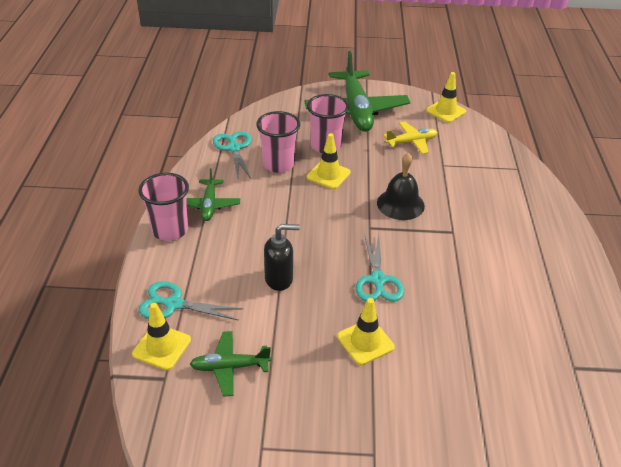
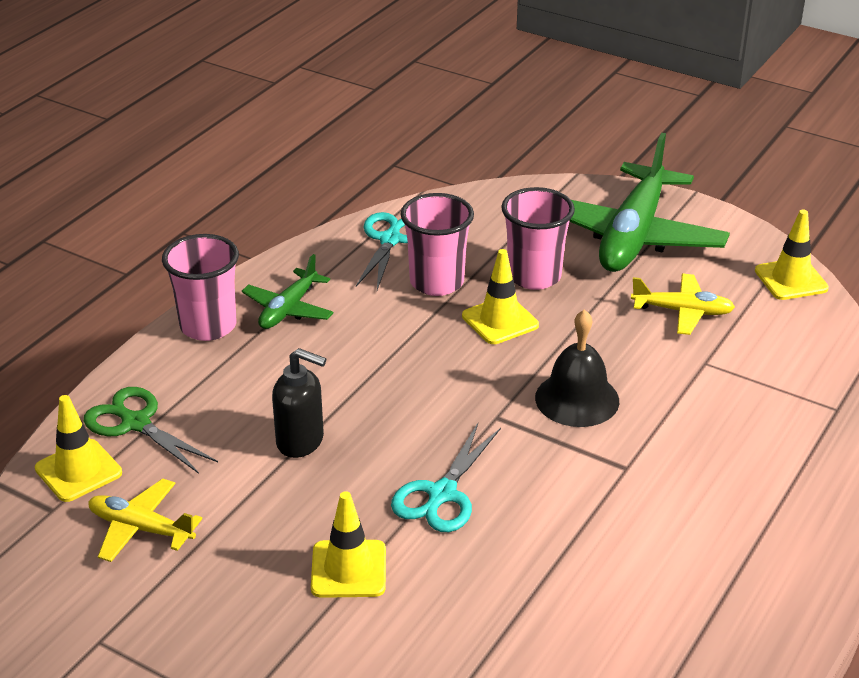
camera: 30 degrees right, 5 degrees down
(174, 304) = (136, 423): turquoise scissors -> green scissors
(230, 367) = (141, 528): green plane -> yellow plane

